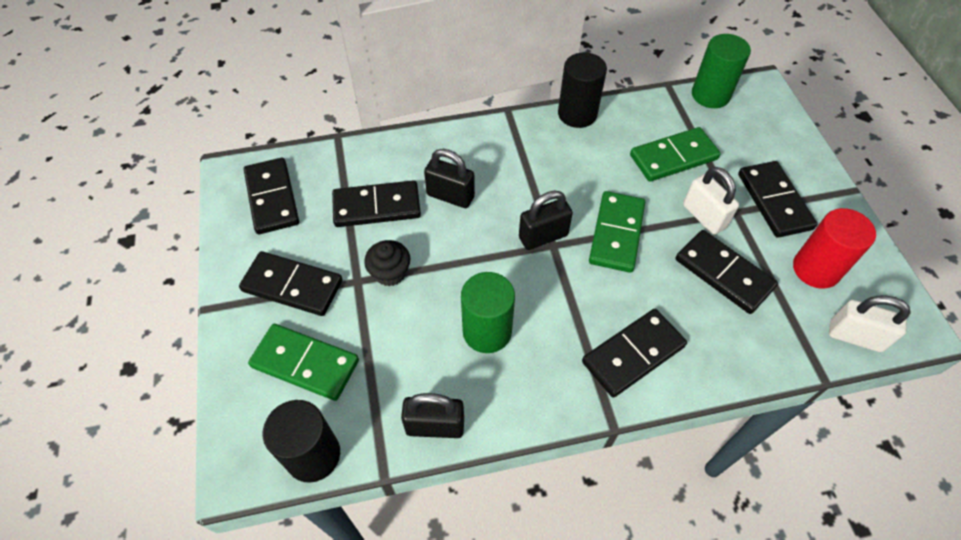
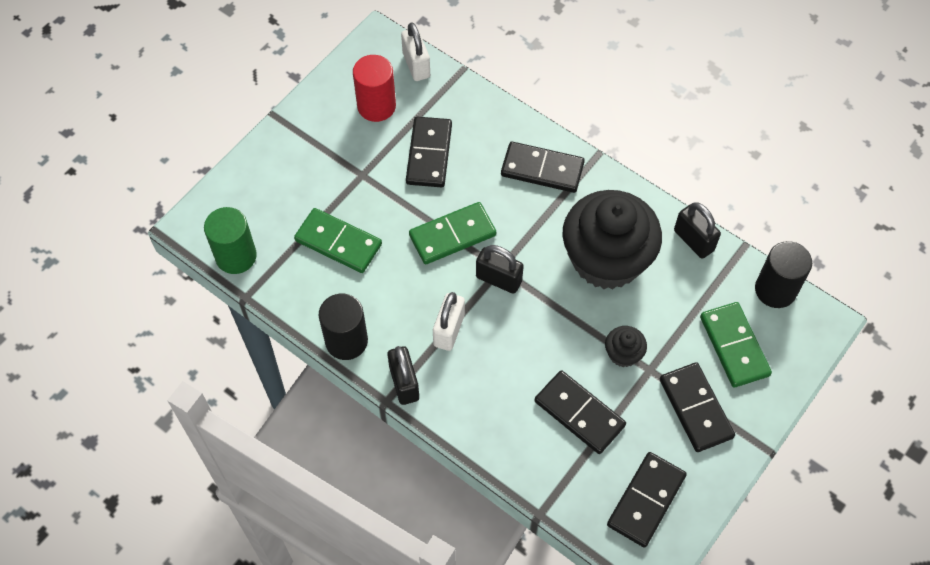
camera: 130 degrees left, 5 degrees up
(450, 196) = (520, 369): black padlock -> black padlock (404, 383)
(487, 331) = (606, 259): green cylinder -> black cupcake
(704, 216) = (385, 191): white padlock -> white padlock (449, 330)
(774, 201) = (330, 156): black domino -> none

